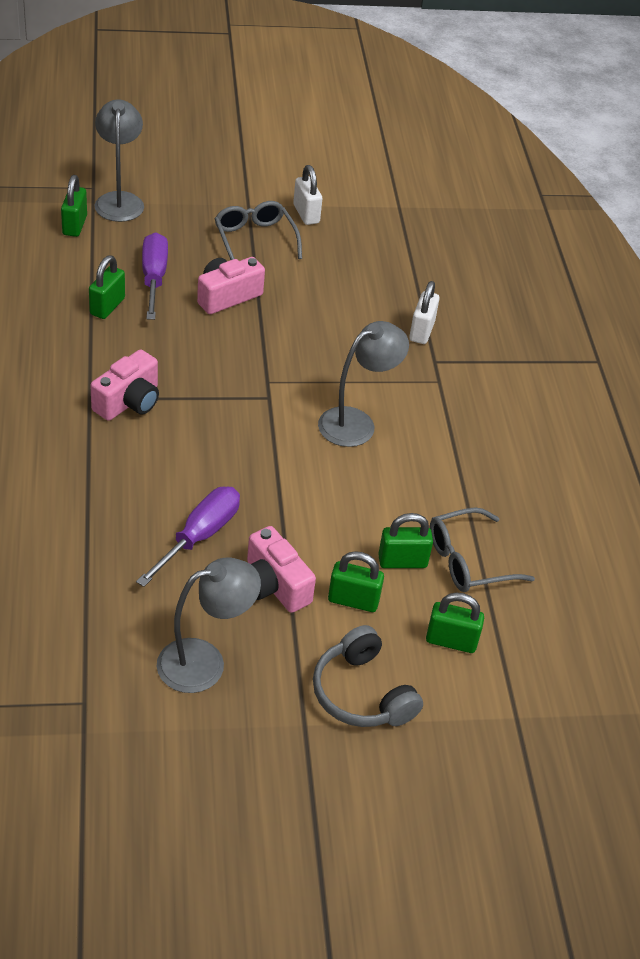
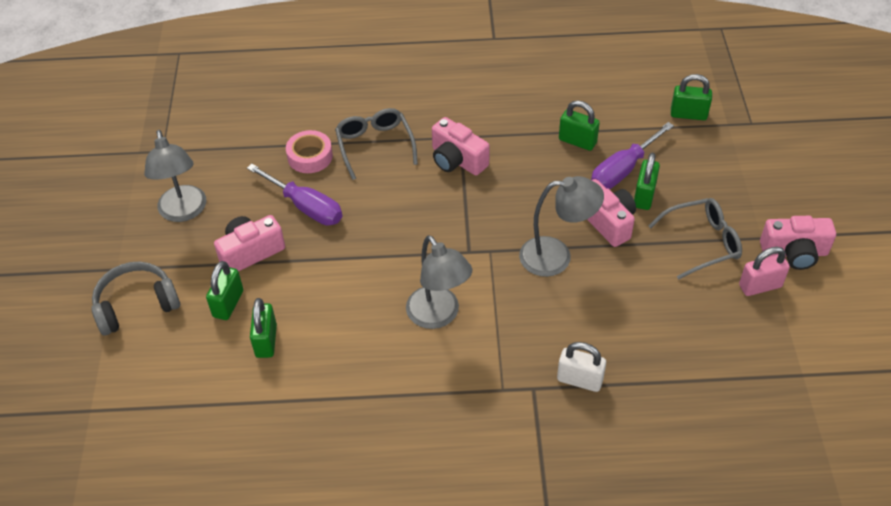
camera: 100 degrees right, 5 degrees up
(111, 536) = (310, 156): none -> pink tape
(119, 200) = (736, 142): grey lamp -> grey lamp (556, 256)
(154, 278) = (623, 170): purple screwdriver -> purple screwdriver turned 135 degrees clockwise
(266, 189) = (794, 253): none -> pink camera
(306, 214) = (760, 286): white padlock -> pink padlock
(451, 641) = (175, 370): green padlock -> green padlock (644, 196)
(468, 561) = (261, 391): grey glasses -> grey glasses (375, 145)

